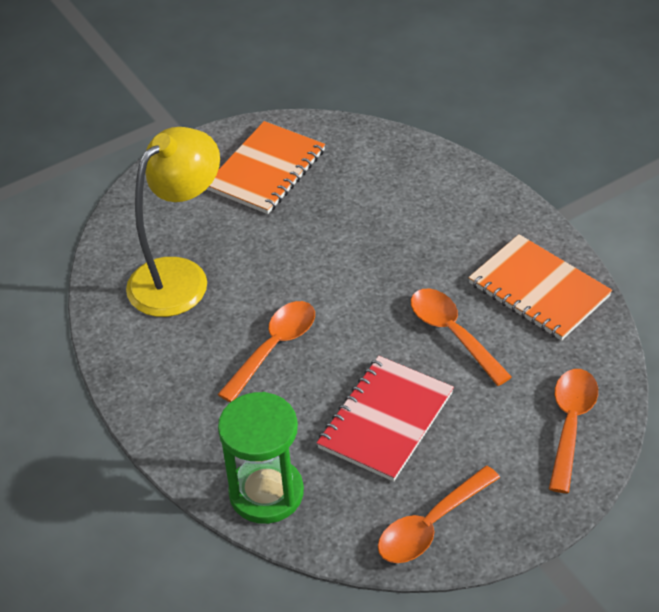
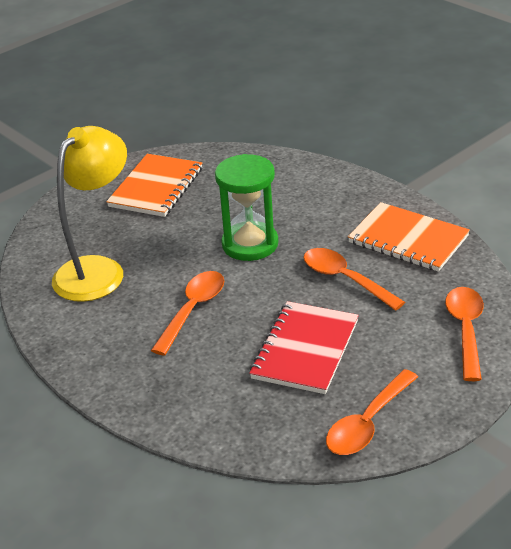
camera: 10 degrees left, 10 degrees down
(266, 493) = (212, 420): green hourglass -> green hourglass (250, 244)

